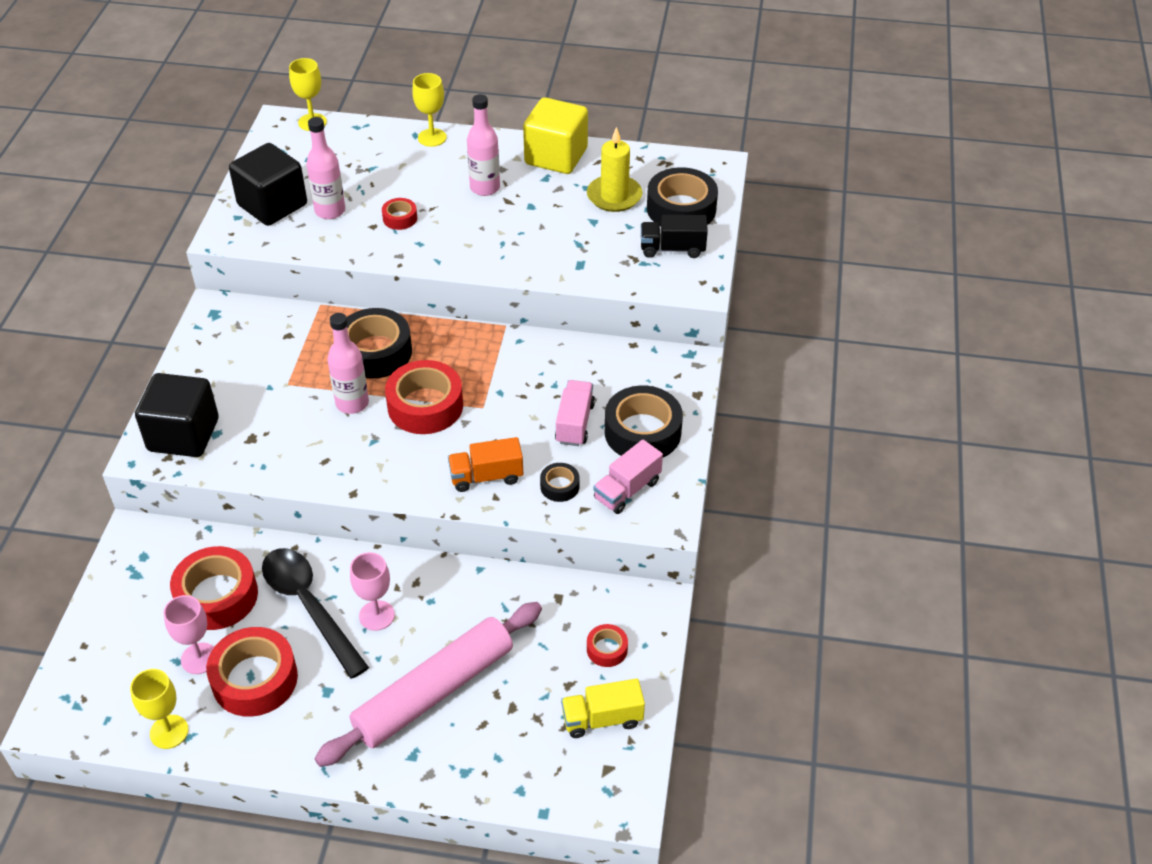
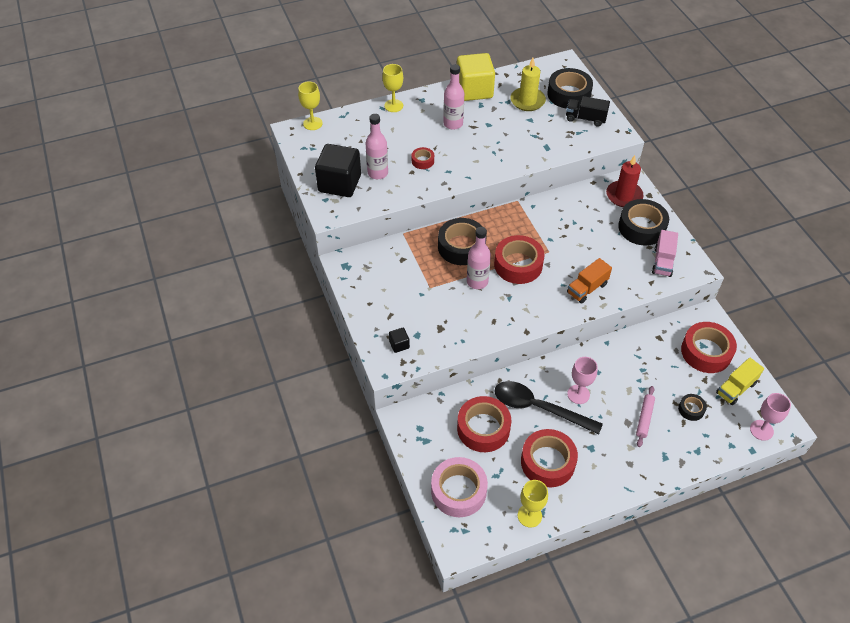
camera: 30 degrees left, 5 degrees up
(115, 655) = (458, 491): none -> pink tape
(183, 435) = (399, 345): black cube -> black cube, size x0.42
(199, 658) = (507, 467): pink goblet -> pink goblet (761, 430)
(434, 691) = (644, 418): pink rolling pin -> pink rolling pin, size x0.43
(559, 486) = (628, 276): black tape -> black tape (691, 409)
(575, 423) = (604, 238): pink truck -> none
(607, 649) = (706, 352): red tape -> red tape, size x2.03
(659, 380) = (624, 196): none -> red candle
(672, 249) = (585, 118): black truck -> black truck turned 45 degrees clockwise

